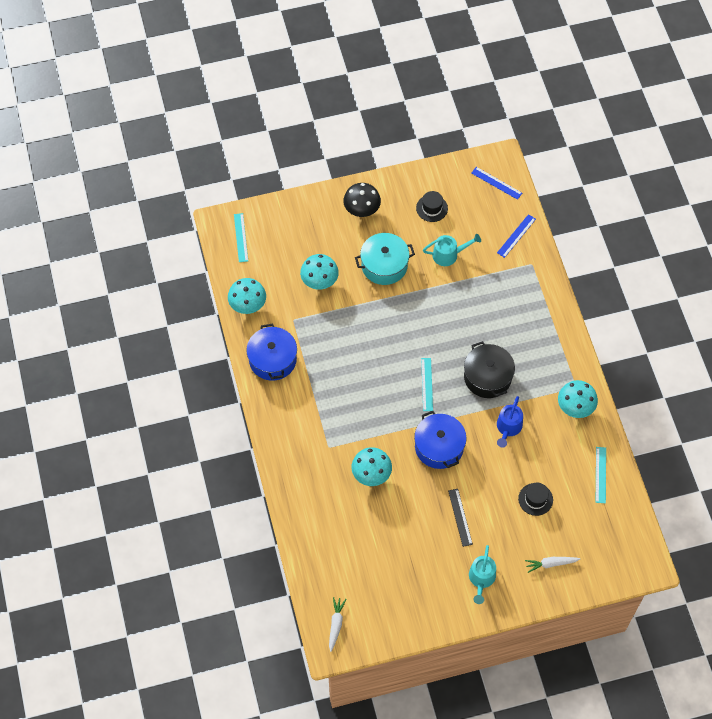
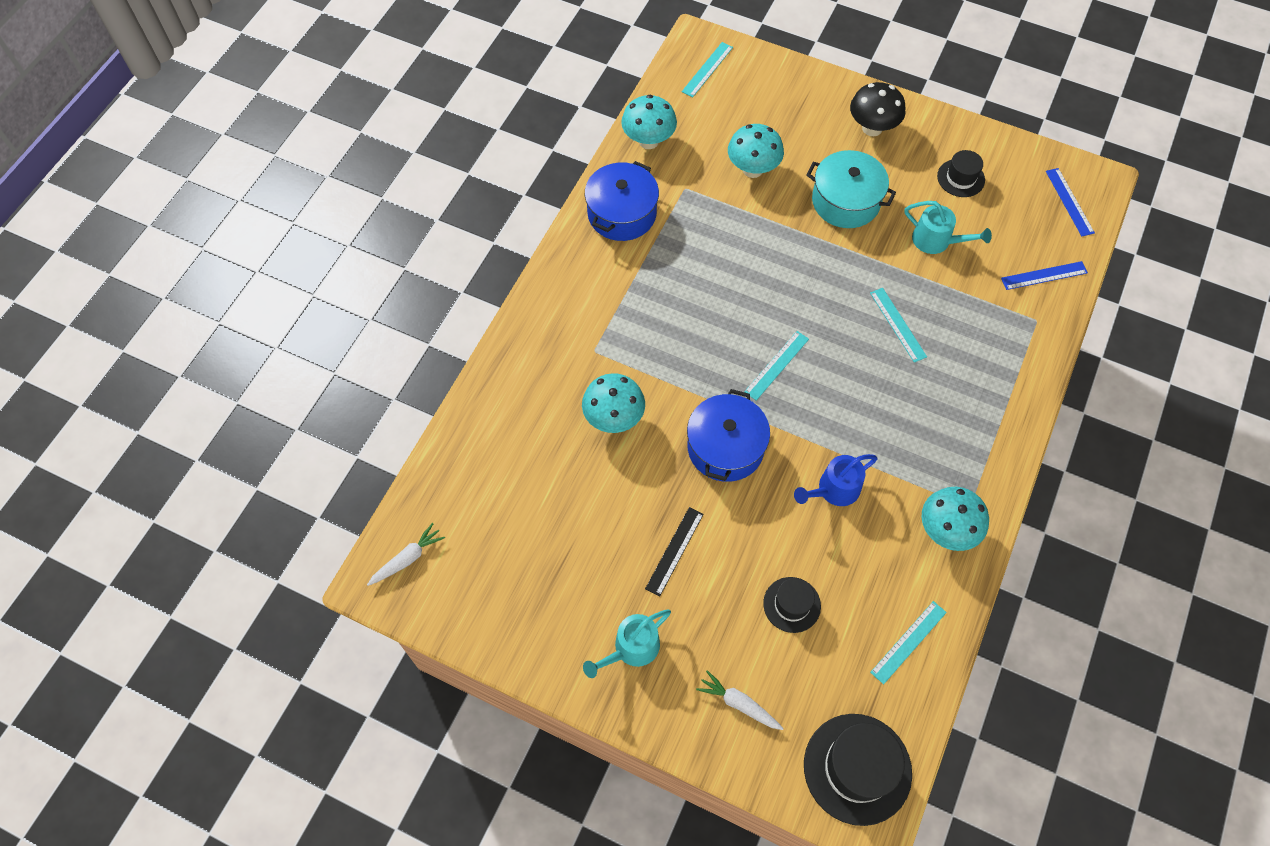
camera: 40 degrees right, 0 degrees up
(467, 317) = (898, 324): none -> turquoise ruler
(487, 377) = (861, 411): black pot -> none
(625, 550) = (857, 768): none -> black hat

